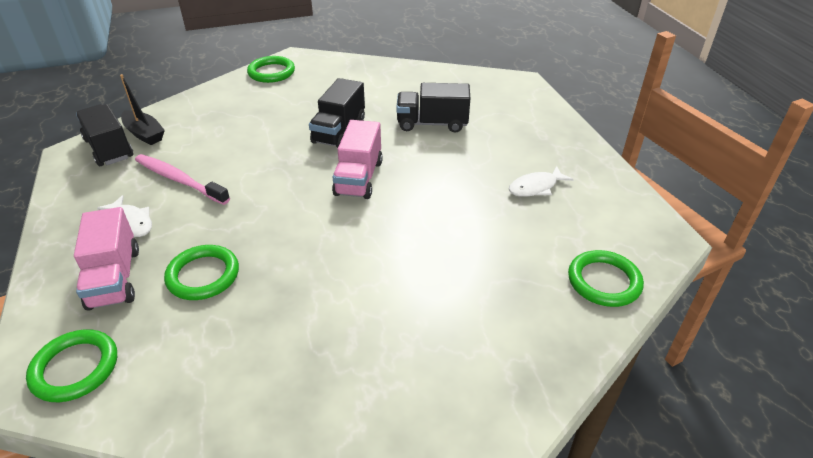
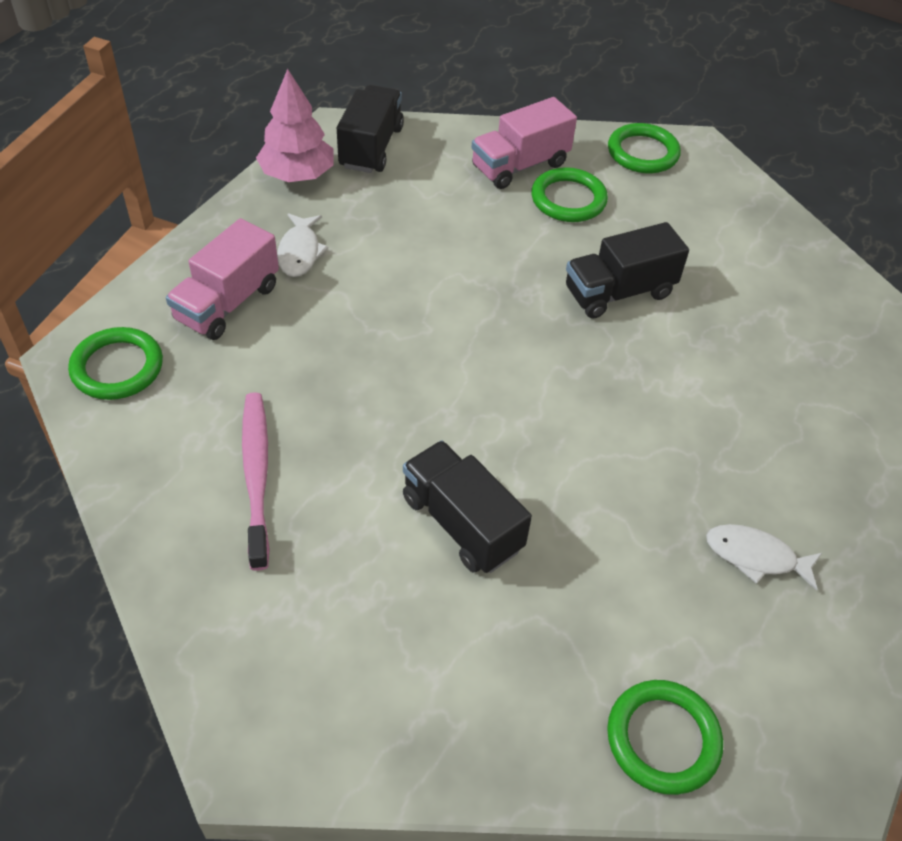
camera: 45 degrees right, 10 degrees up
(75, 188) = (297, 175): none -> pink tree
(144, 134) = (420, 151): black boat -> none
(179, 180) = (390, 234): pink toothbrush -> pink toothbrush (256, 476)
(203, 275) = (293, 362): green ring -> green ring (568, 199)
(359, 178) = (562, 371): pink truck -> pink truck (520, 166)
(432, 124) = (745, 366): black truck -> black truck (462, 523)

